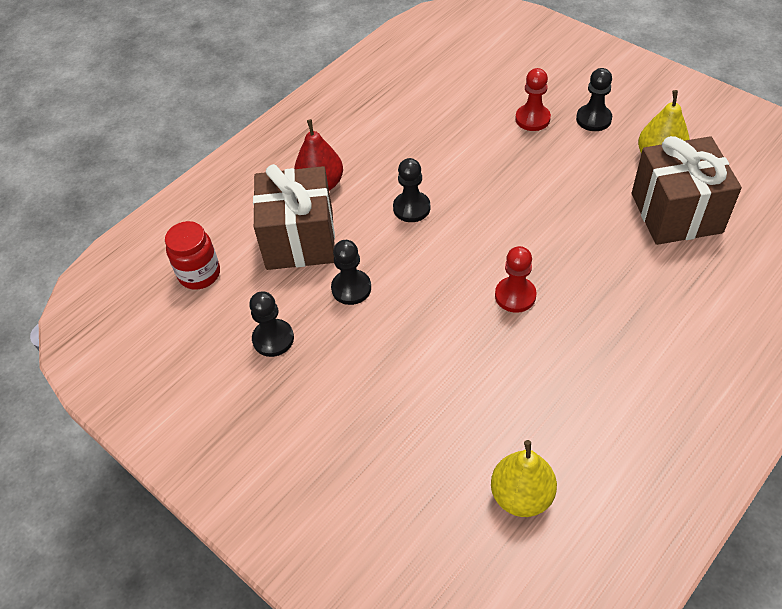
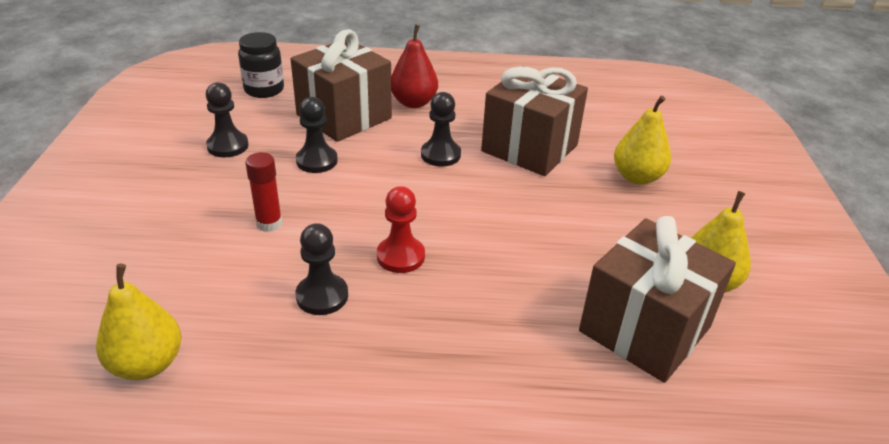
camera: 45 degrees right, 15 degrees down
(199, 274) = (264, 90): red jar -> black jar
(412, 356) = (269, 224): none -> red glue stick
(449, 153) = (529, 148): none -> brown gift
(532, 119) = (637, 177): red pawn -> yellow pear
(593, 119) = (693, 215): black pawn -> black pawn (322, 296)

